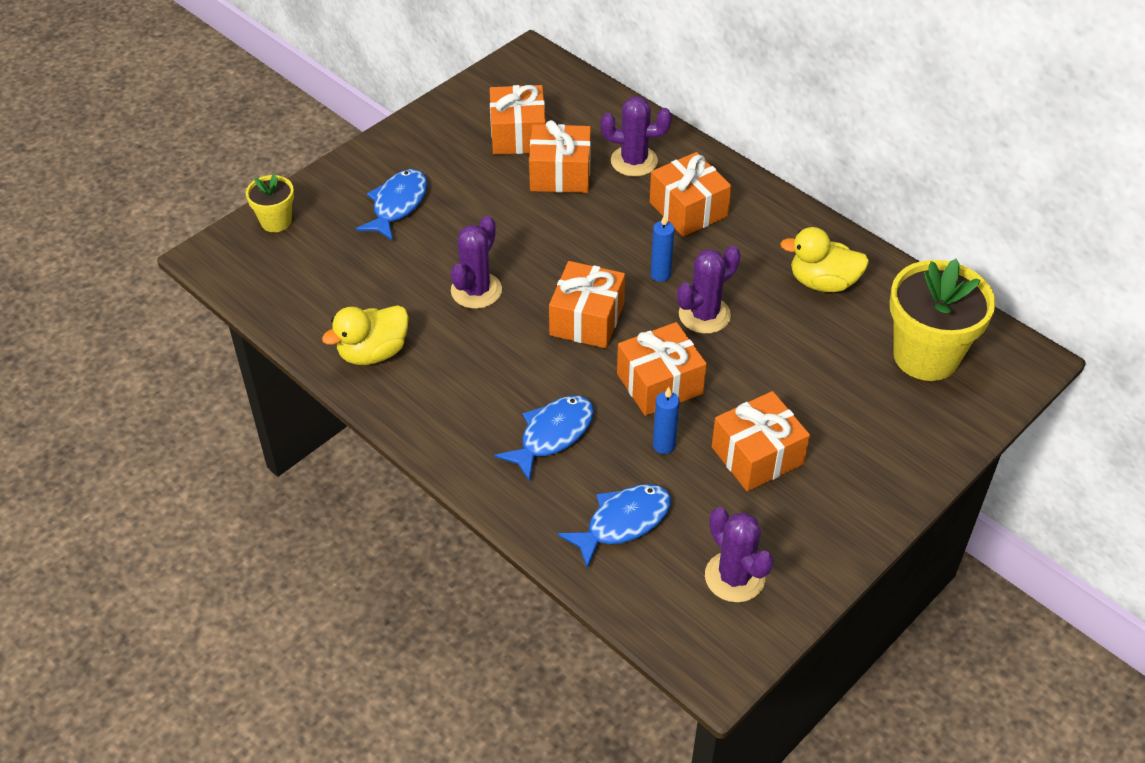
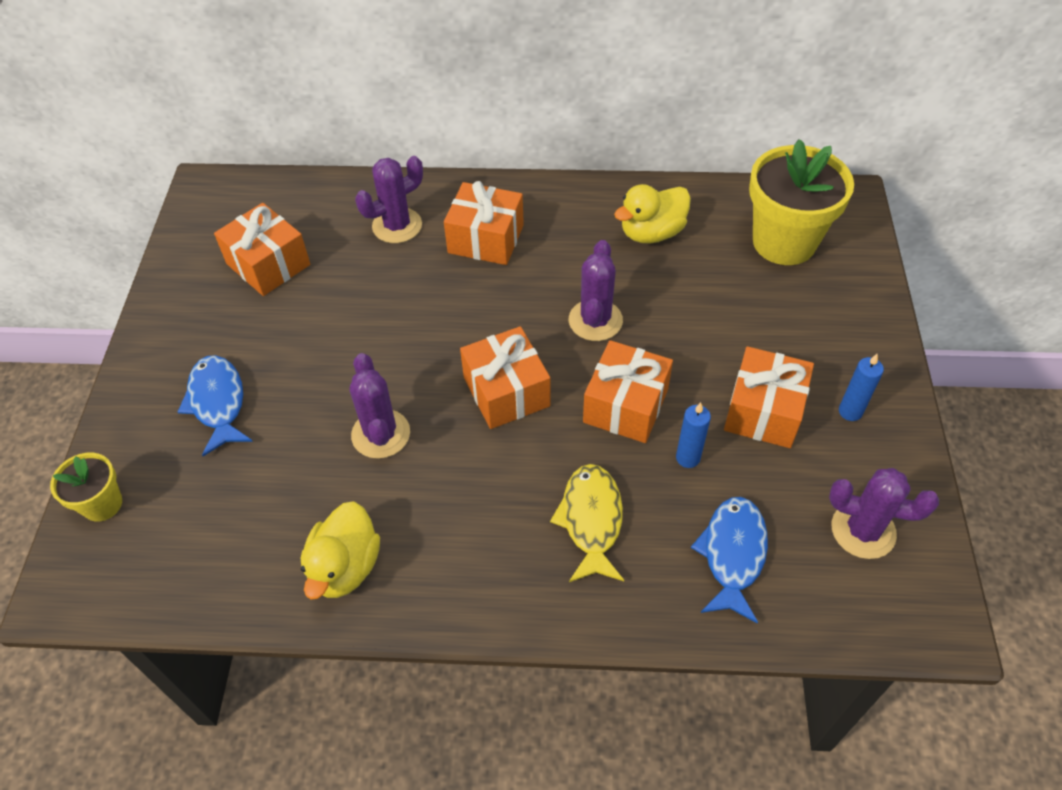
camera: 40 degrees left, 5 degrees up
(552, 435) = (591, 520): blue fish -> yellow fish
(560, 174) = (344, 276): orange gift -> none
(660, 275) = (524, 310): blue candle -> blue candle (850, 411)

